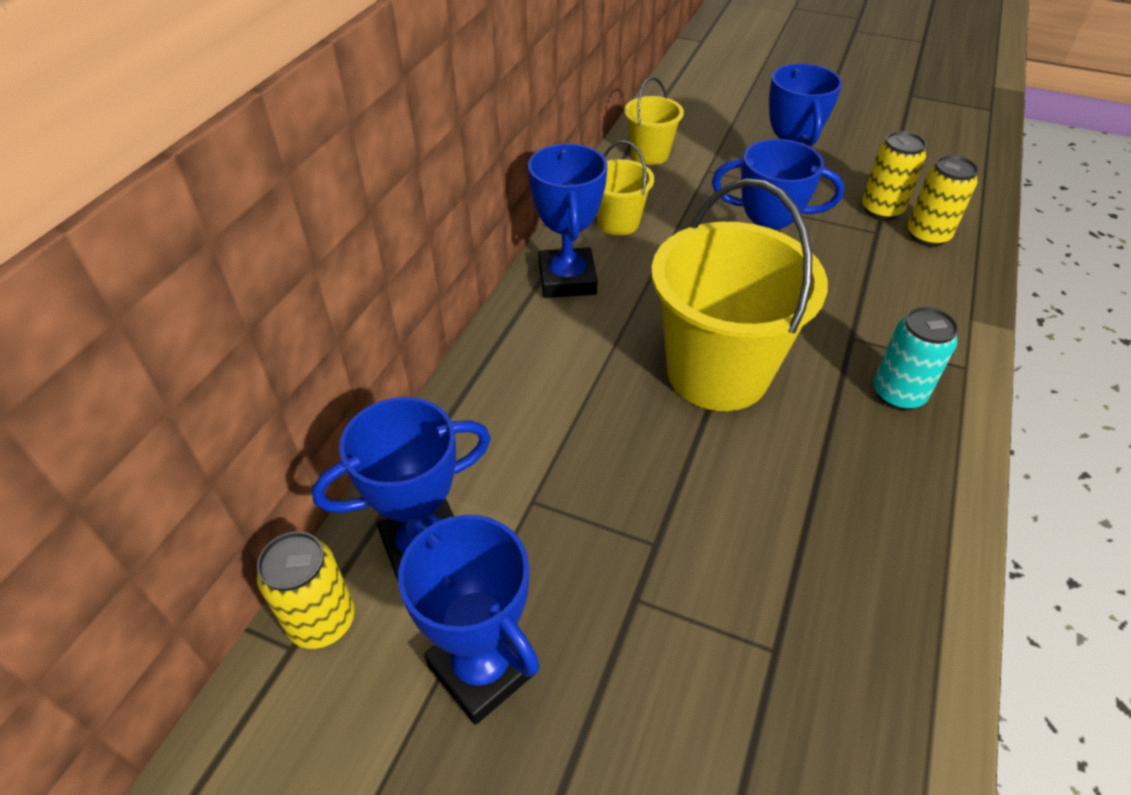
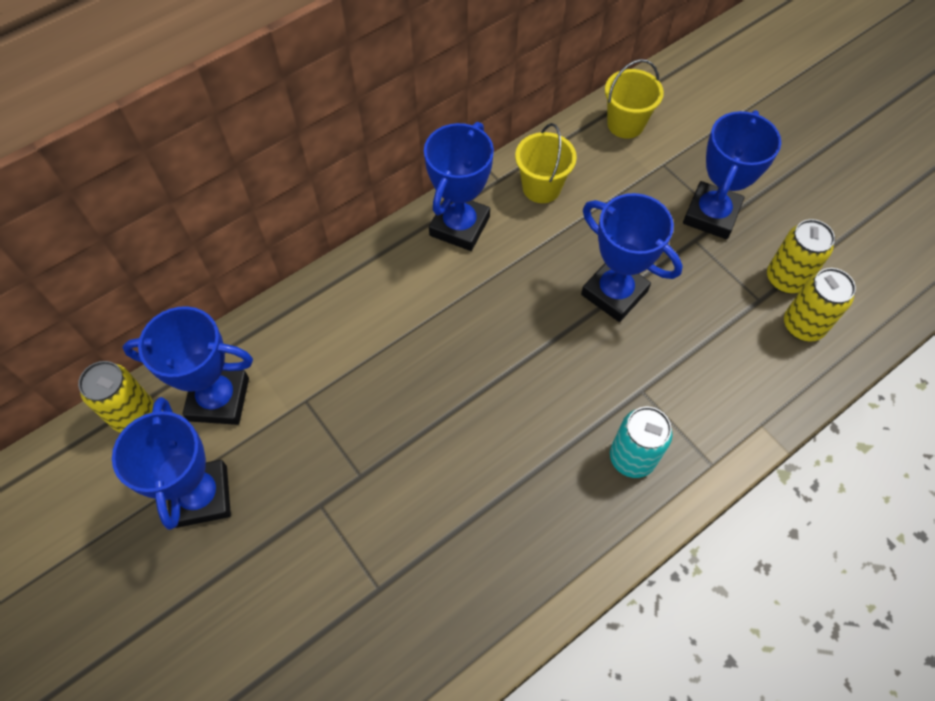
camera: 30 degrees right, 15 degrees up
(717, 373) = (508, 367): yellow bucket -> none

